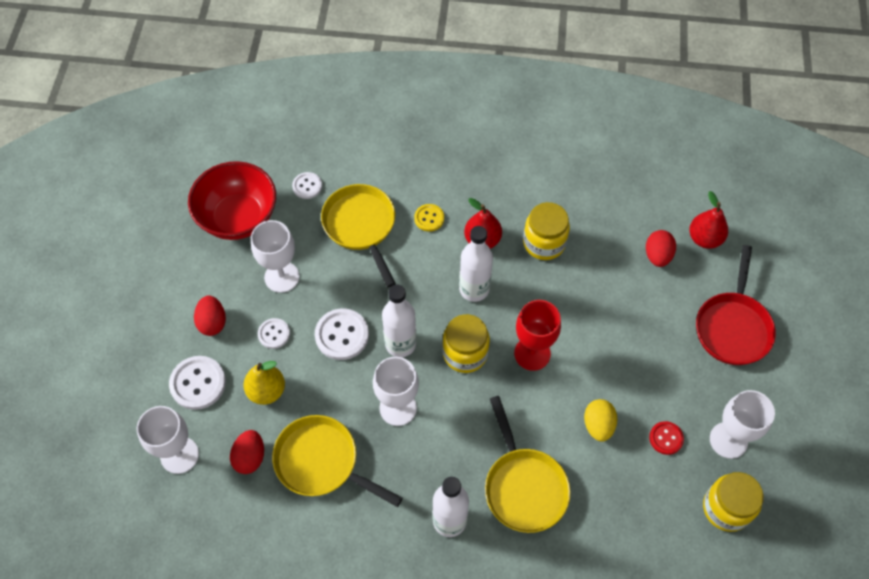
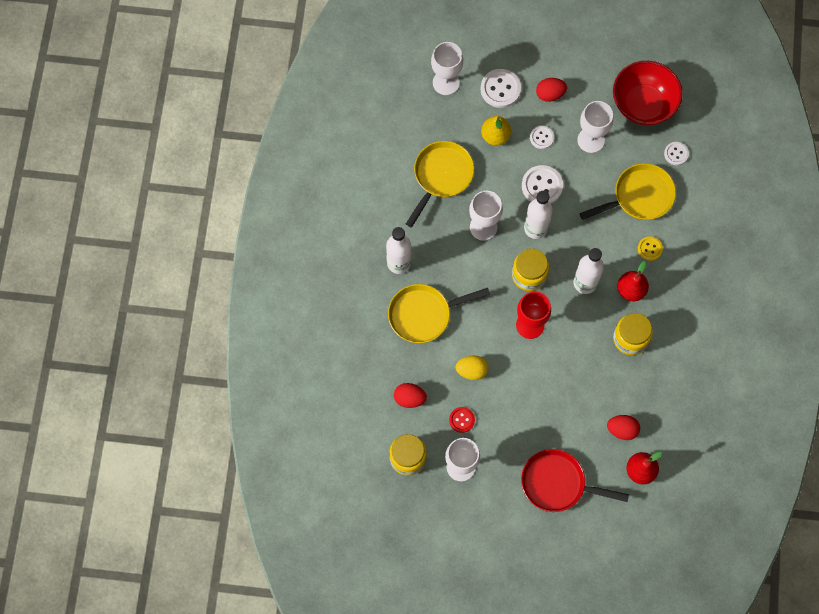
camera: 90 degrees right, 10 degrees up
(250, 457) = (444, 128): red egg -> red egg (409, 398)

